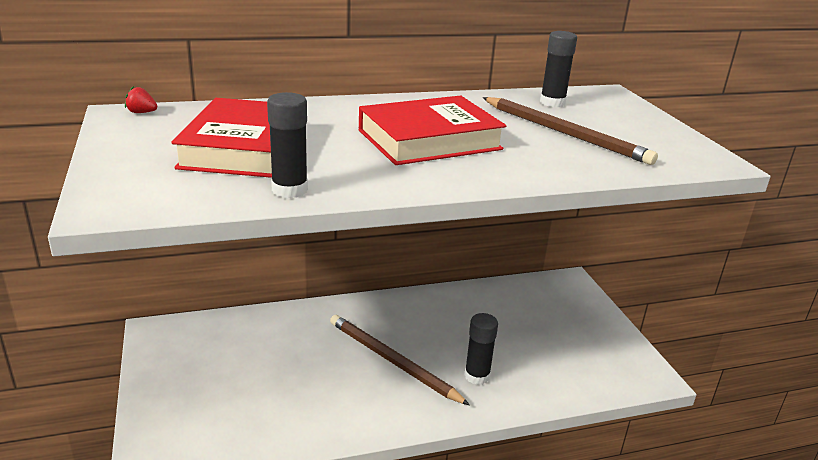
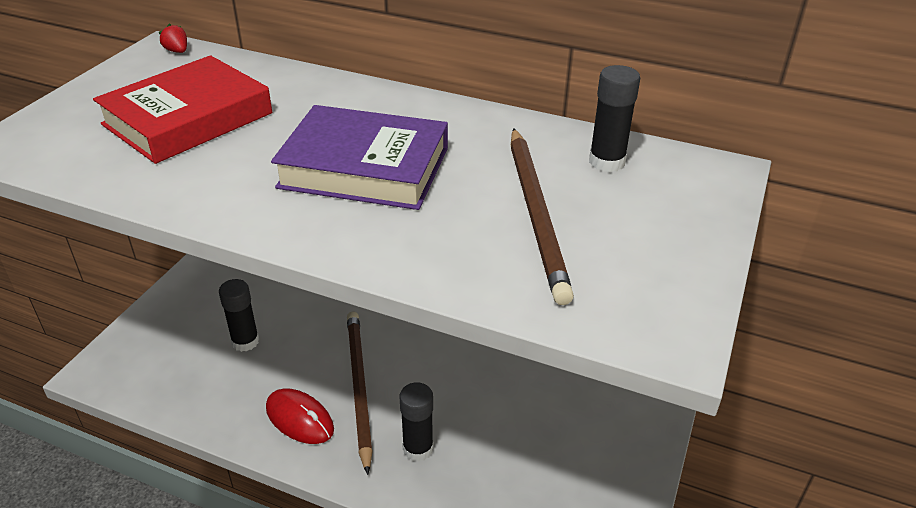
camera: 40 degrees right, 10 degrees up
(289, 190) = (143, 182): black glue stick -> black glue stick (245, 341)
(375, 400) = (299, 419): none -> red mouse
(429, 140) = (364, 168): red book -> purple book

